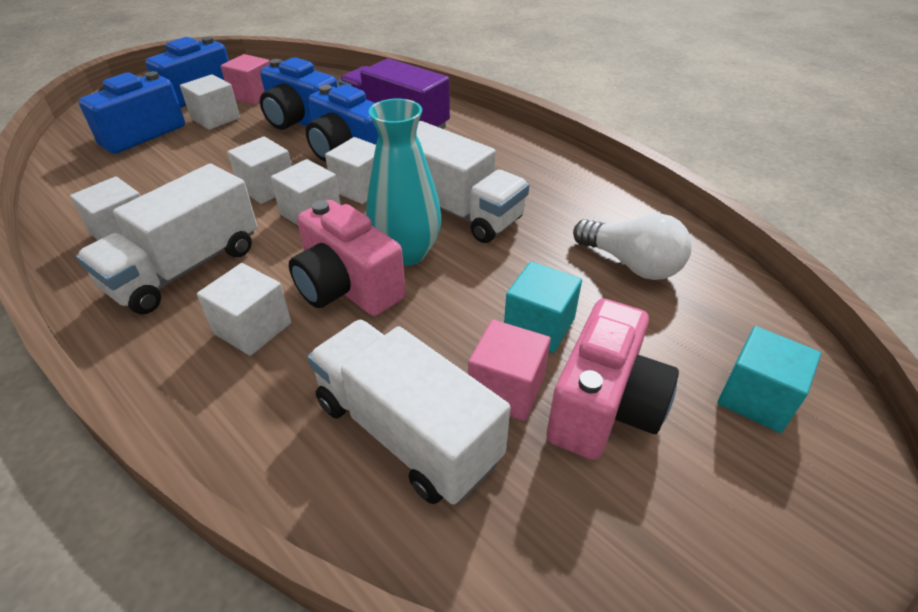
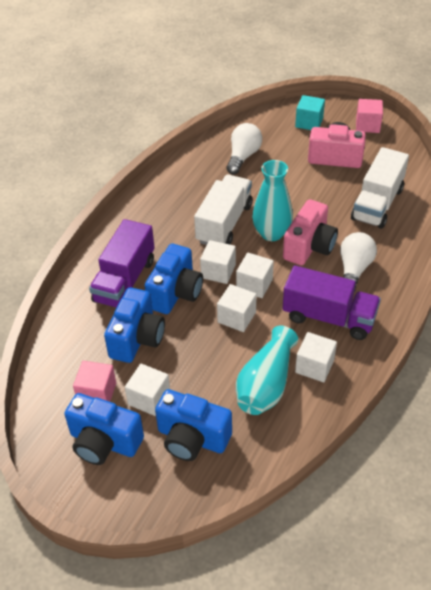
camera: 105 degrees left, 5 degrees up
(144, 189) = (266, 384): none -> turquoise vase
(185, 268) = (329, 317): white truck -> purple truck
(252, 328) = (354, 270): white cube -> white light bulb
(506, 389) = (341, 182): pink cube -> pink cube (367, 125)
(539, 326) = (301, 179): turquoise cube -> none

